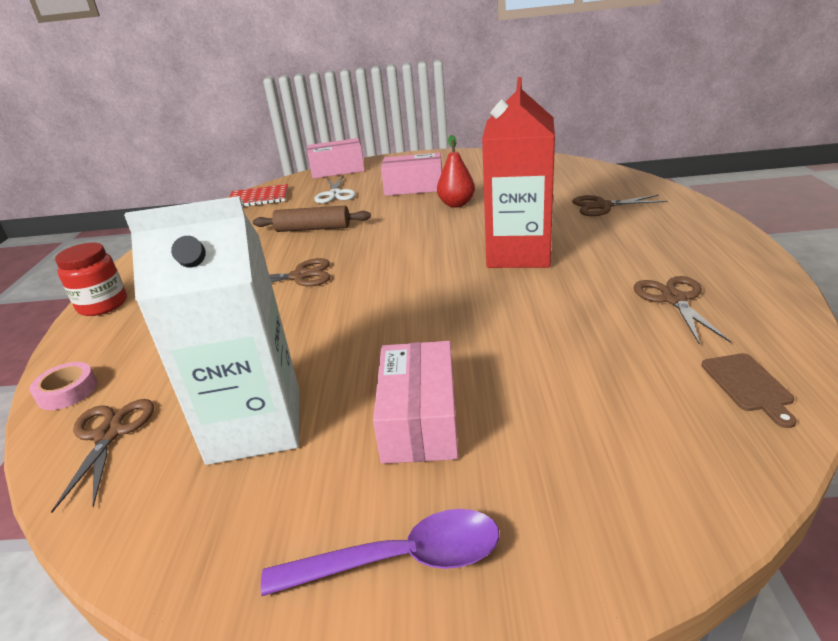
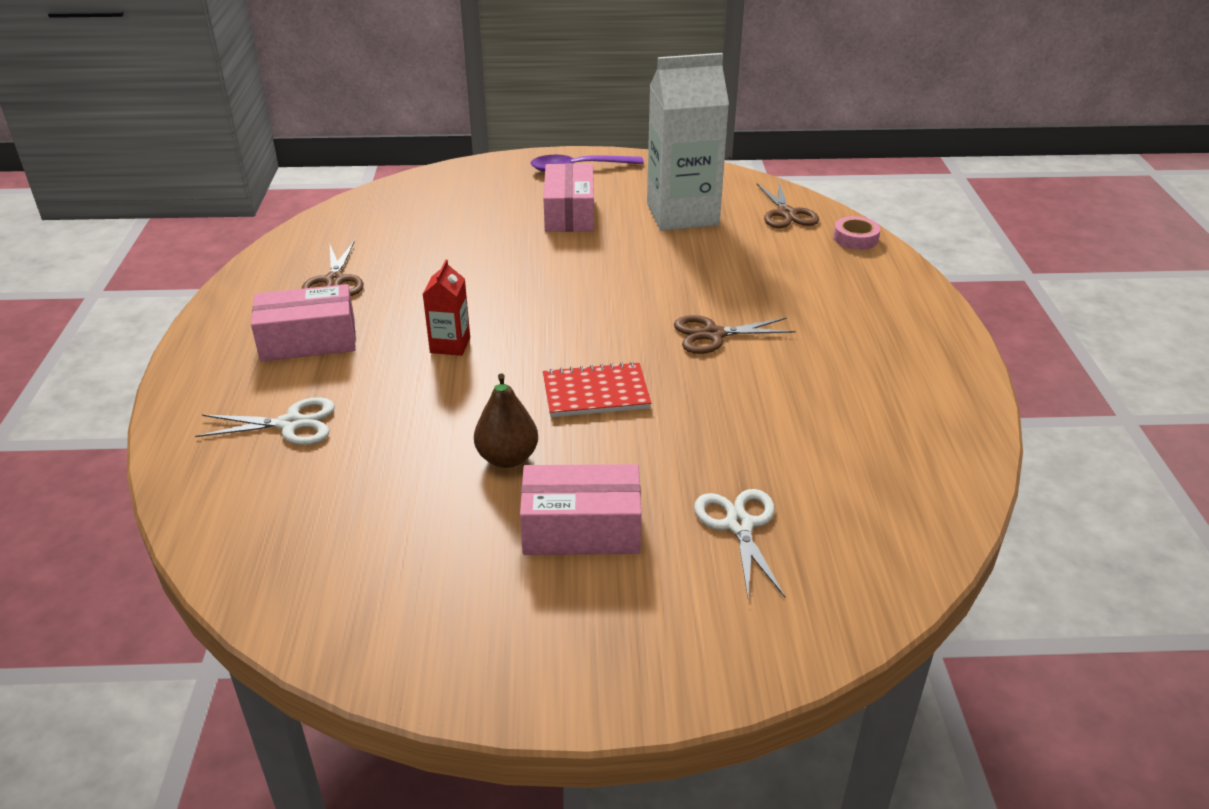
camera: 175 degrees right, 5 degrees up
(103, 305) = (930, 314): red jar -> none
(258, 198) = (901, 532): red notebook -> red notebook (595, 393)
(313, 228) = (737, 422): brown rolling pin -> none
(338, 170) = (777, 648): pink box -> pink box (308, 340)
(456, 204) = (507, 458): red pear -> brown pear
(518, 254) = (450, 345): red carton -> red carton, size x0.46
(602, 206) = (291, 424): brown scissors -> white scissors
(748, 385) = (347, 221): brown cutting board -> none

